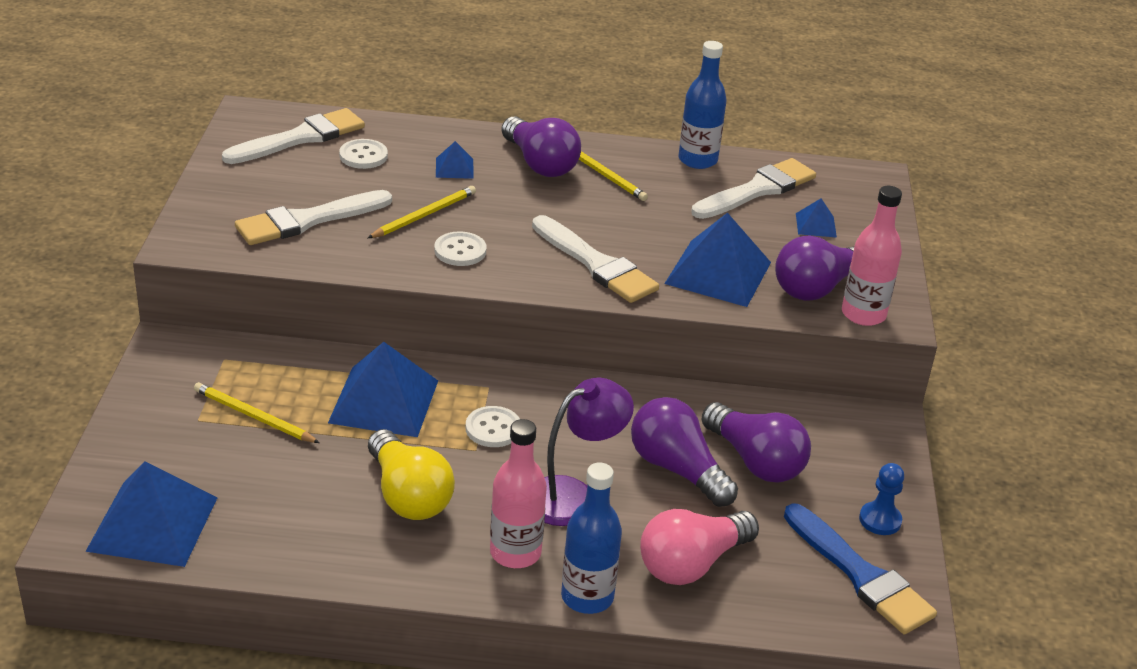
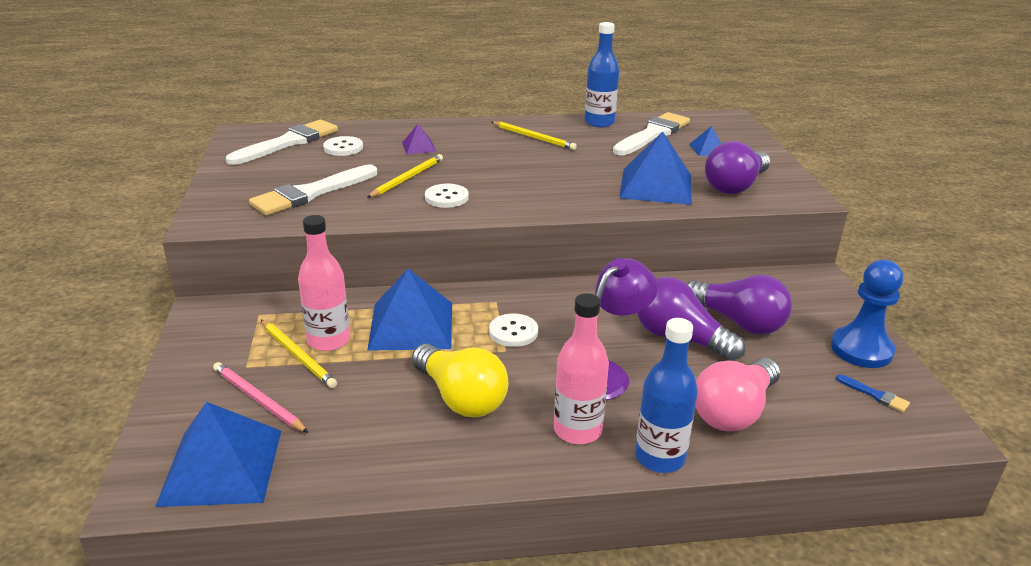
camera: 10 degrees left, 5 degrees down
(202, 459) = (258, 399): none -> pink pencil
(253, 416) = (298, 355): yellow pencil -> yellow pencil turned 150 degrees counterclockwise
(454, 168) = (419, 147): blue pyramid -> purple pyramid
(540, 164) = (484, 137): purple light bulb -> none
(596, 264) = (559, 192): white brush -> none
(860, 575) = (875, 395): blue brush -> blue brush, size x0.42
(863, 314) = (780, 198): pink bottle -> pink bottle (329, 340)
(880, 520) = (861, 349): blue pawn -> blue pawn, size x1.64

